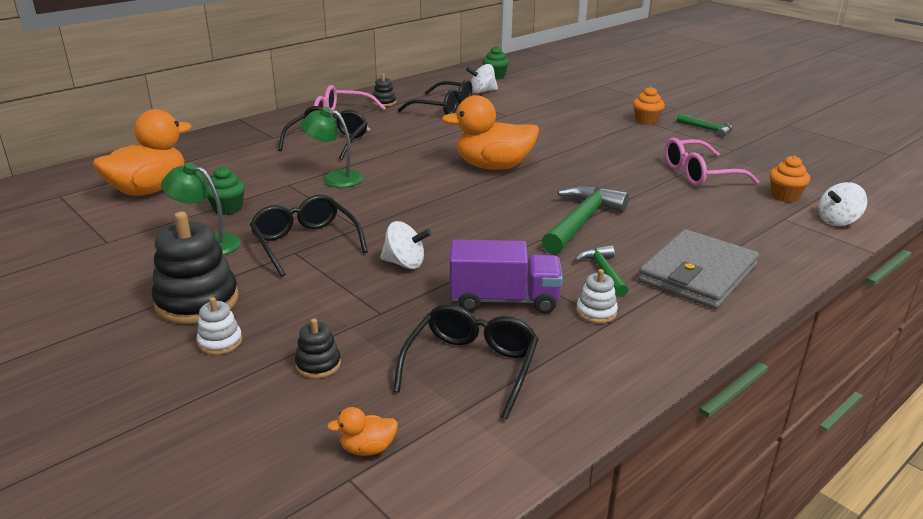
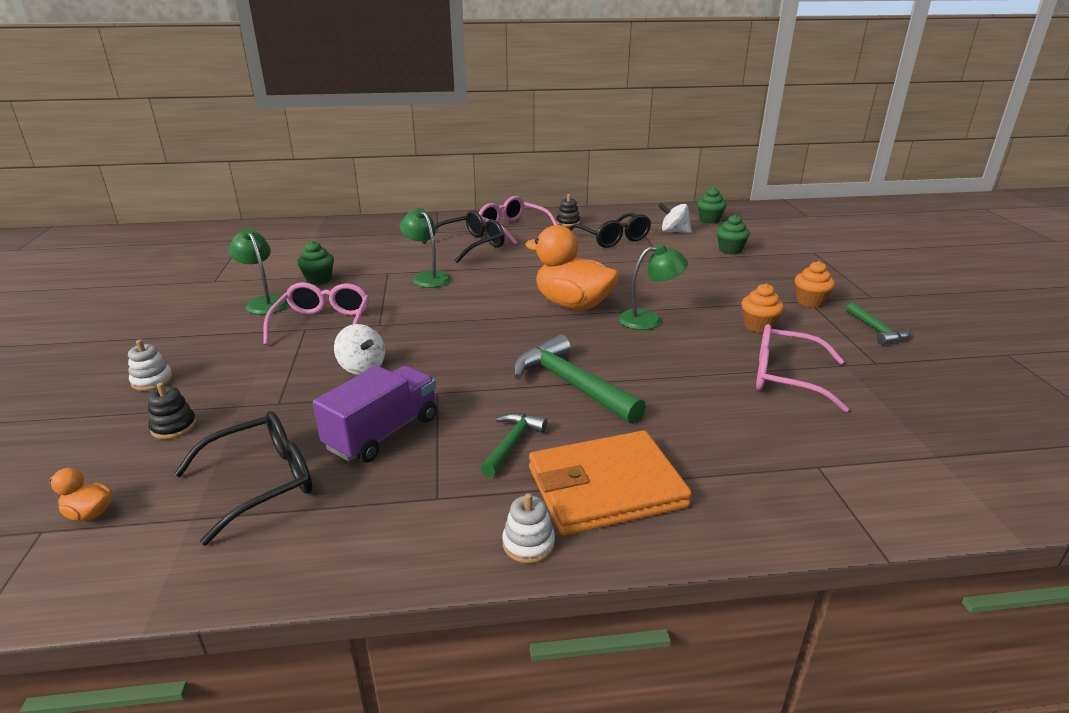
camera: 35 degrees right, 0 degrees up
(149, 190) = (296, 251): orange duck -> none
(197, 301) = (190, 344): black stacking toy -> none
(305, 243) = (323, 324): black glasses -> pink glasses
(504, 300) = (382, 433): purple truck -> purple truck turned 90 degrees counterclockwise
(544, 97) = (730, 250): none -> green cupcake
(564, 162) = (649, 319): none -> green lamp
(581, 221) = (571, 384): green hammer -> green hammer turned 105 degrees counterclockwise
(596, 312) = (440, 481): white stacking toy -> white stacking toy (528, 543)
(697, 274) = (605, 487): grey wallet -> orange wallet
(784, 196) = (862, 440): orange cupcake -> orange cupcake (758, 326)
(838, 221) = (894, 498): white spinning top -> none

